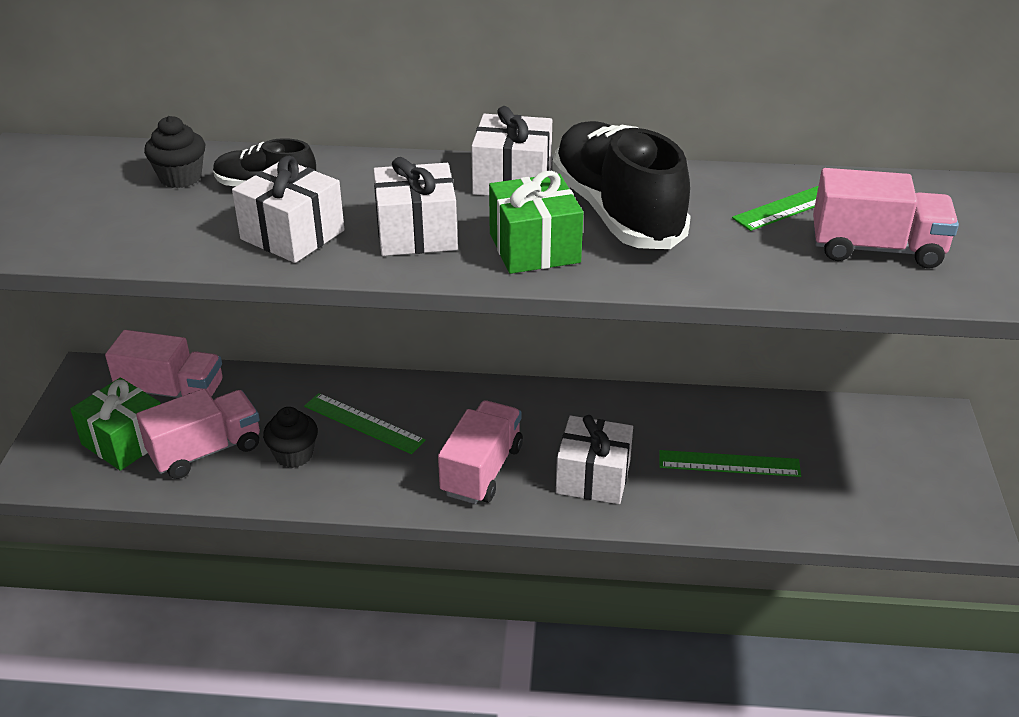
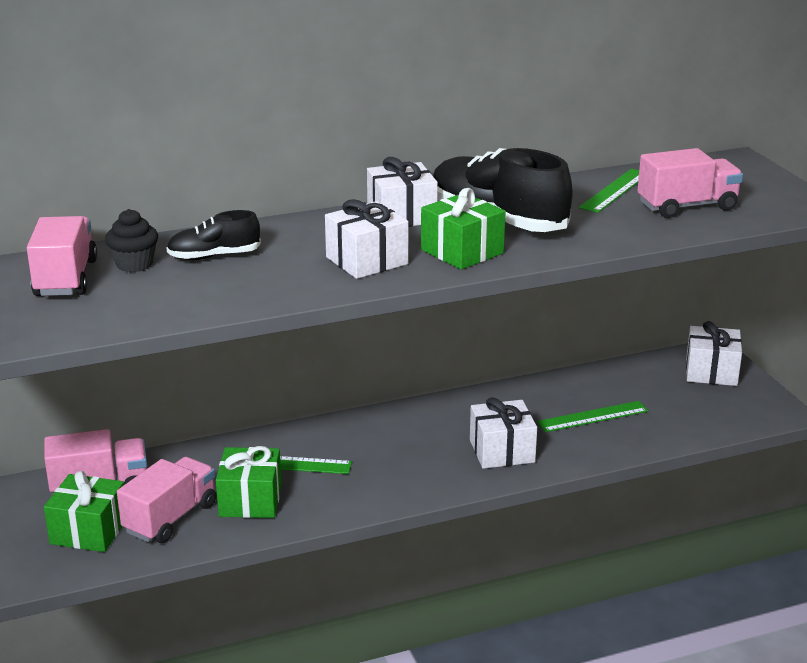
camera: 25 degrees left, 10 degrees down
(292, 235) = (272, 280): white gift -> white gift (711, 372)
(294, 455) = (250, 500): black cupcake -> green gift
(482, 470) = (413, 469): pink truck -> pink truck (65, 278)

